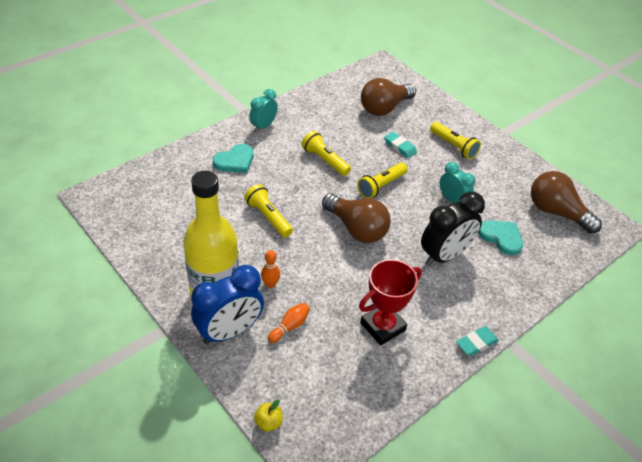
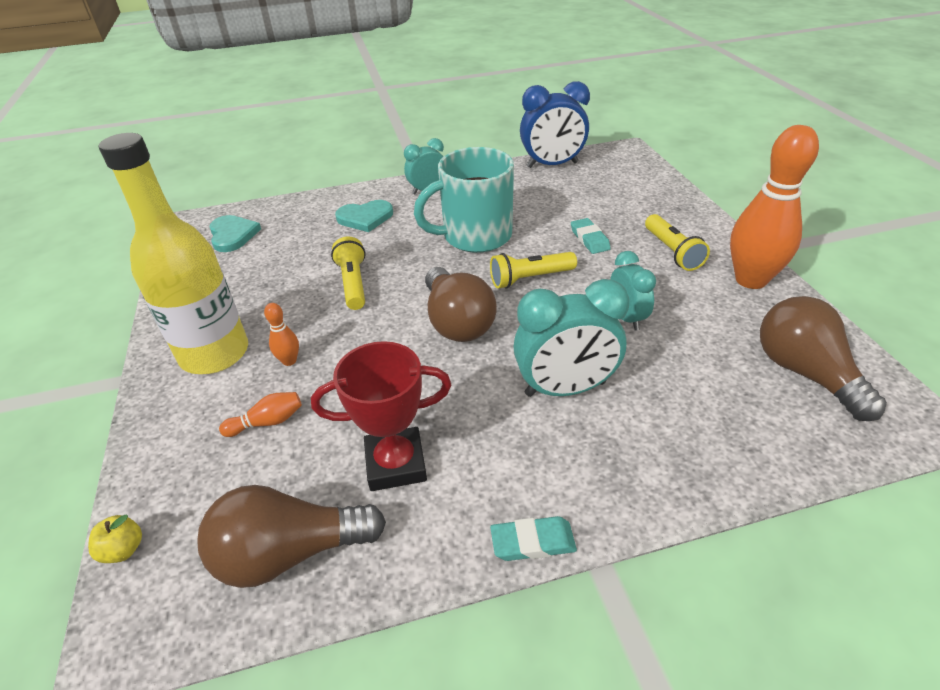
camera: 30 degrees right, 5 degrees down
(229, 331) = (189, 405): blue clock -> blue clock (552, 165)
(325, 160) = (475, 236): yellow flashlight -> turquoise mug
(384, 108) = (597, 194): brown light bulb -> brown light bulb (289, 553)
(444, 255) = (565, 389): black clock -> turquoise clock
(501, 237) = (680, 386): turquoise heart -> turquoise heart (233, 235)
(505, 157) = (750, 280): none -> orange bowling pin

